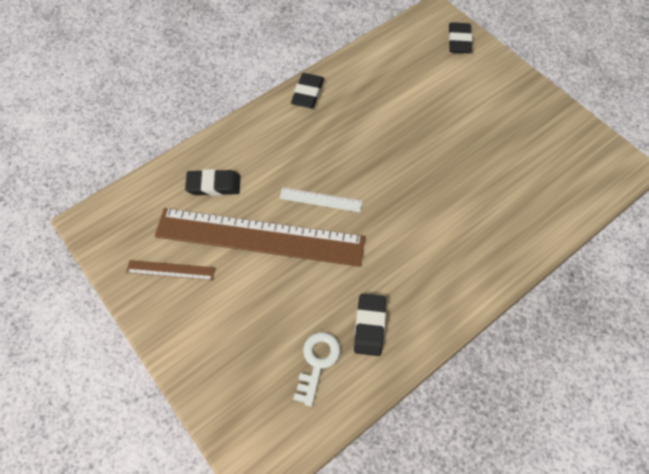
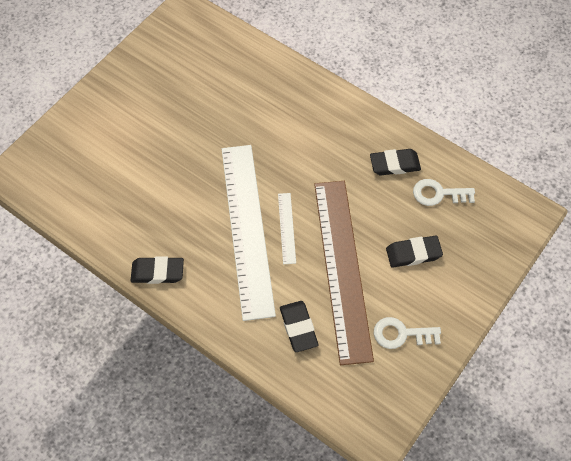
camera: 105 degrees left, 0 degrees up
(171, 270) = (401, 334): brown ruler -> white key
(330, 167) = (247, 228): none -> white ruler
(459, 41) = (53, 146): black eraser -> black eraser (413, 253)

